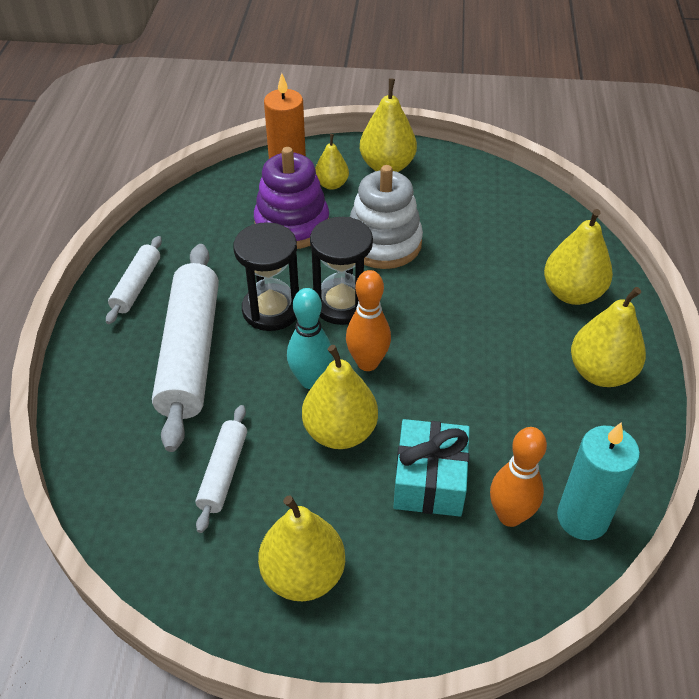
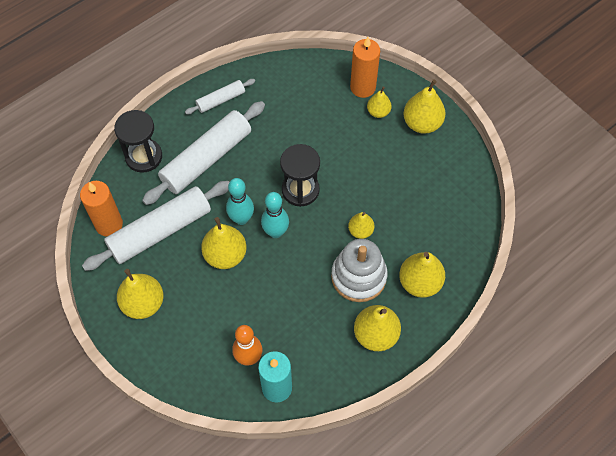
camera: 45 degrees right, 15 degrees up
(140, 522) = (109, 224): none -> orange candle
(223, 473) = (160, 231): white rolling pin -> white rolling pin, size x1.98
(271, 310) = (265, 165): black hourglass -> black hourglass (144, 156)
(292, 225) = (329, 122): purple stacking toy -> none
(367, 363) = (275, 232): orange bowling pin -> turquoise bowling pin
(383, 243) = (361, 171): white stacking toy -> white stacking toy (358, 276)
(429, 480) = (235, 311): turquoise gift -> none
(454, 293) = (360, 231): none -> yellow pear

